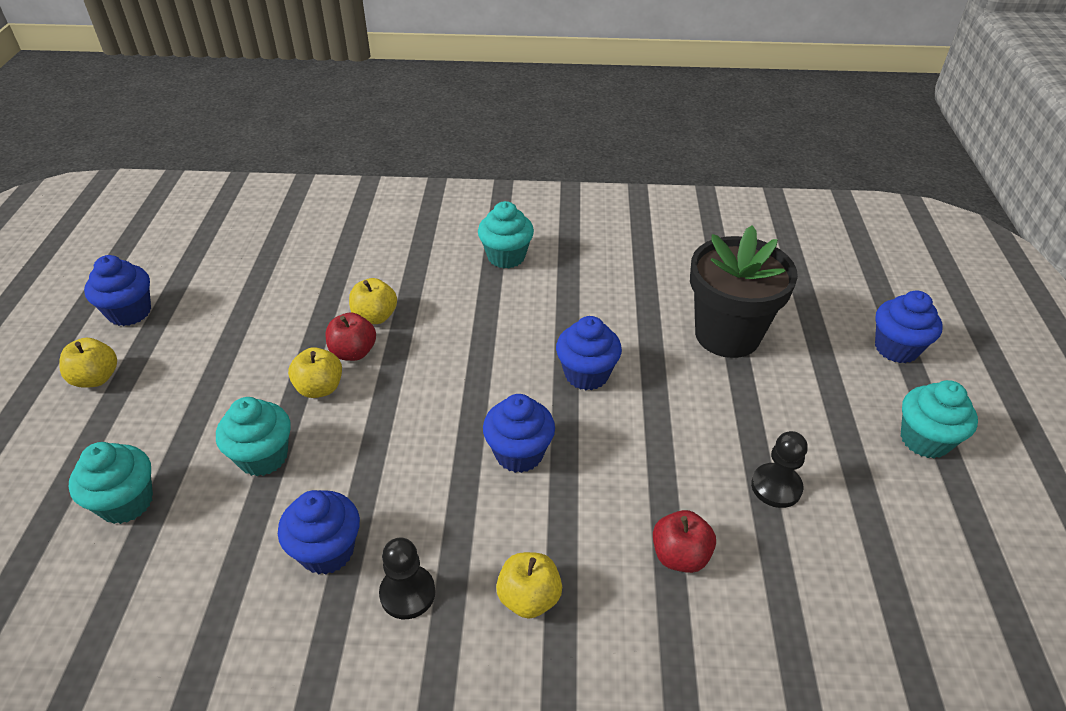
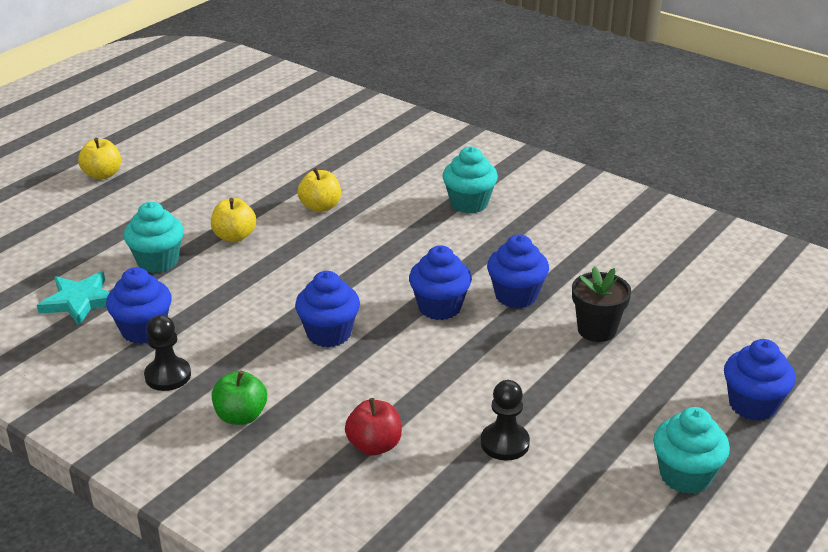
camera: 35 degrees right, 10 degrees down
(126, 502) = (56, 251): turquoise cupcake -> none
(130, 312) = (159, 142): blue cupcake -> blue cupcake (516, 296)
(216, 553) = (79, 301): none -> turquoise star
(353, 352) = (280, 223): red apple -> none
(529, 598) = (241, 416): yellow apple -> green apple
(727, 335) = (596, 330): black flower pot -> black flower pot, size x0.57

